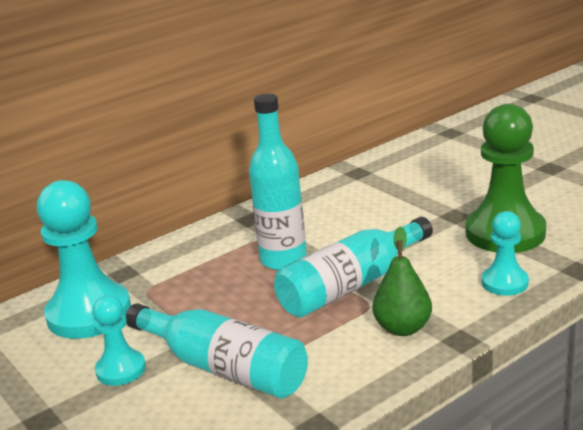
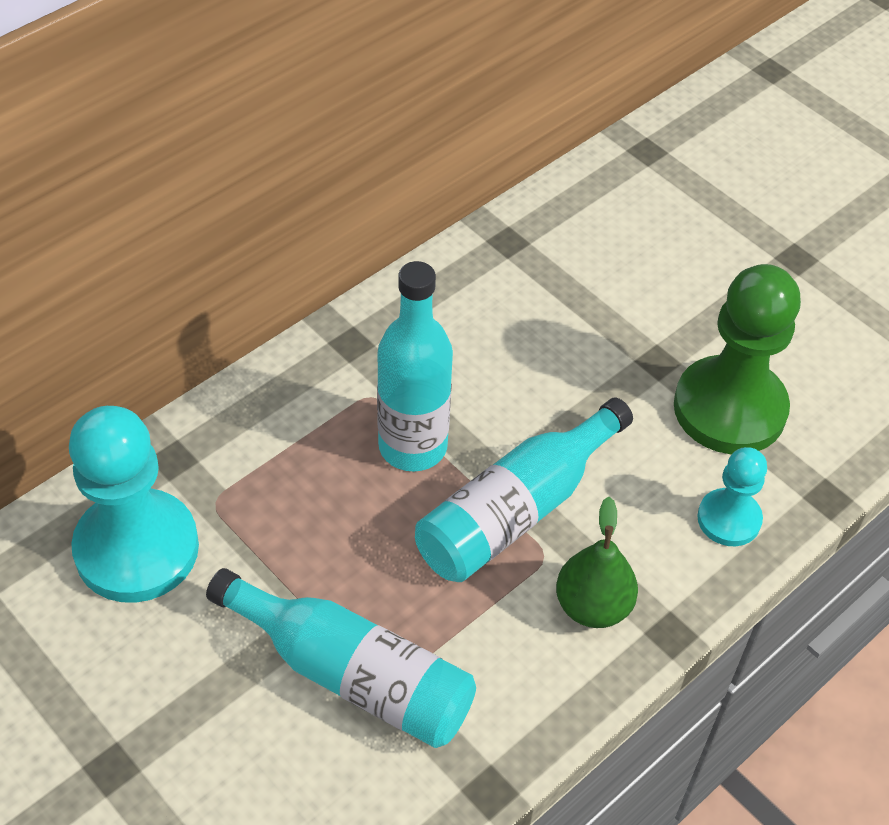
camera: 10 degrees left, 25 degrees up
(121, 369) = (206, 671): turquoise pawn -> none

